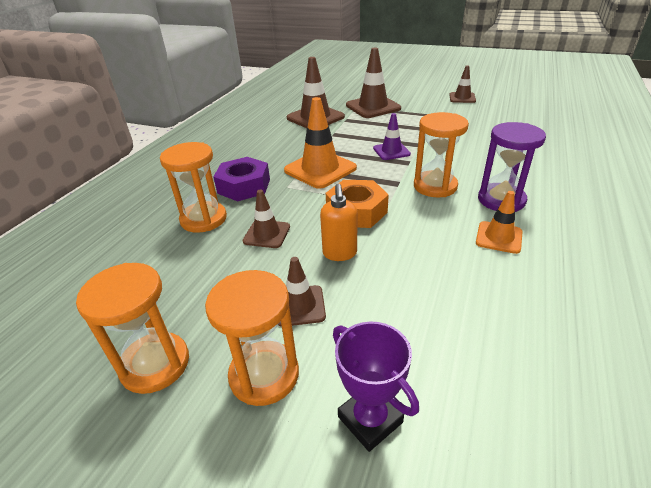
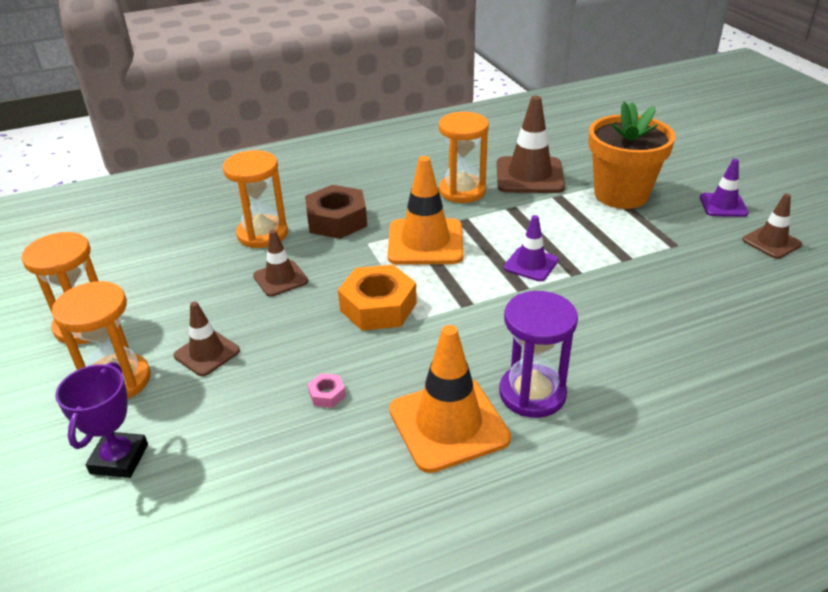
camera: 45 degrees right, 0 degrees up
(244, 186) = (337, 220): purple nut -> brown nut
(340, 253) = (299, 334): orange soap dispenser -> none
(373, 107) = (621, 194): brown traffic cone -> orange flower pot
(418, 270) = (327, 395): none -> pink nut
(420, 93) = (723, 205): none -> purple traffic cone
(435, 186) = (496, 332): orange hourglass -> orange hourglass (462, 191)
(498, 237) = (448, 424): orange traffic cone -> orange traffic cone, size x1.75

